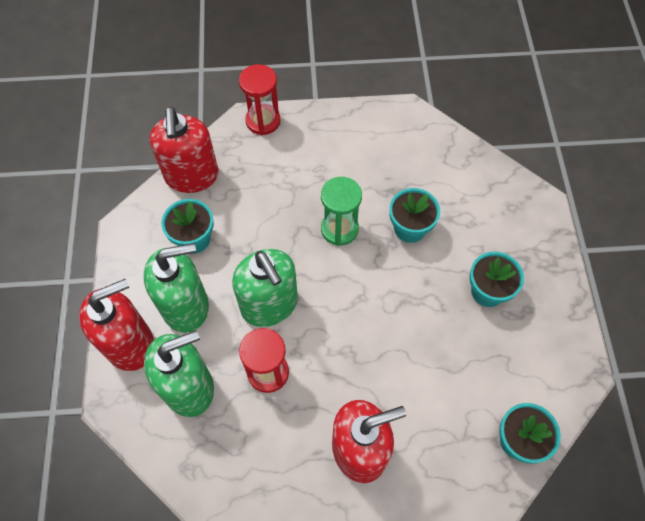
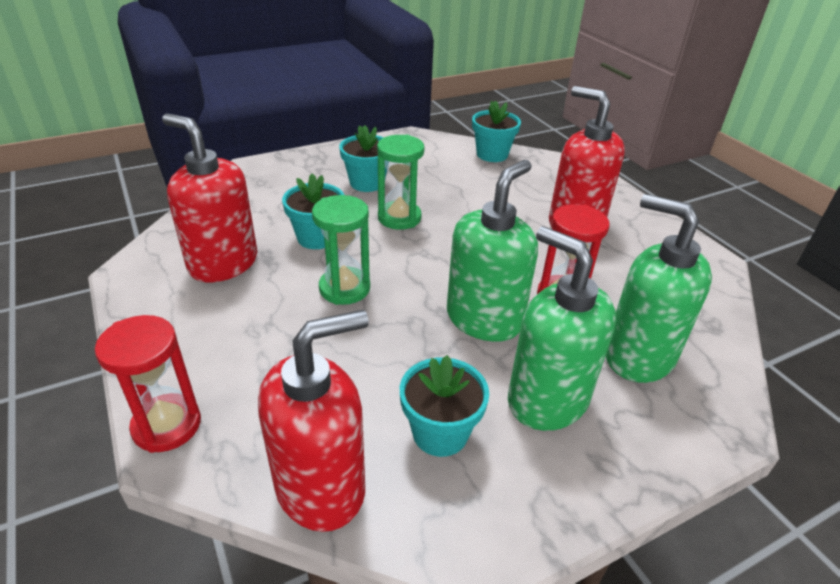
camera: 115 degrees left, 25 degrees down
(130, 343) = (646, 442): red soap dispenser -> red soap dispenser (223, 263)
(419, 297) = (399, 218): none -> green hourglass

